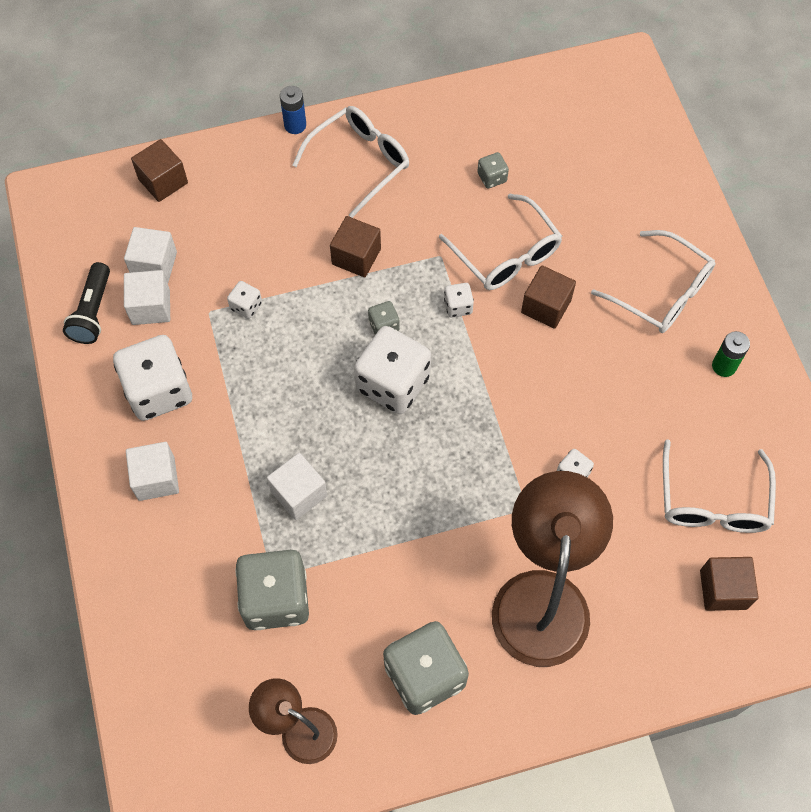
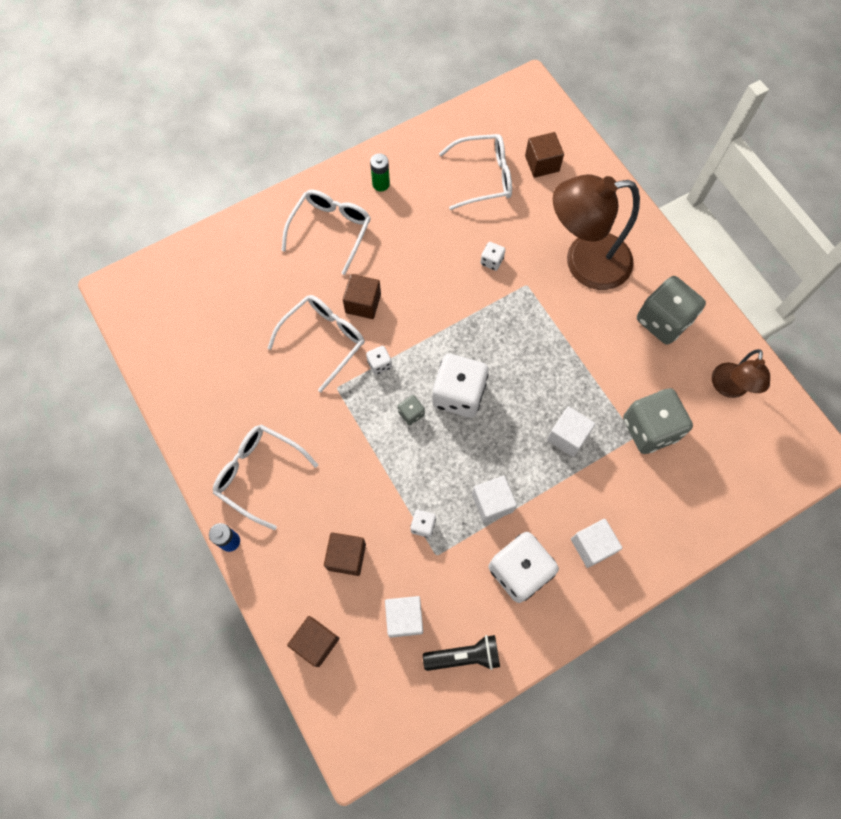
camera: 105 degrees left, 5 degrees up
(151, 307) = (445, 606): white cube -> white cube (492, 503)
(356, 256) = (353, 451): brown cube -> brown cube (346, 556)
(492, 177) = (253, 366): grey dice -> none

